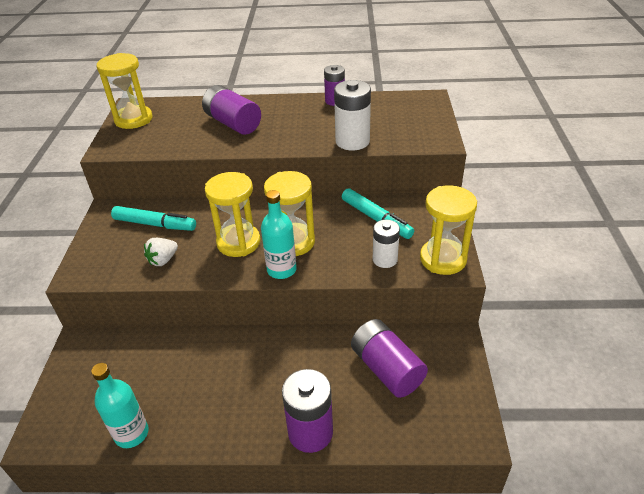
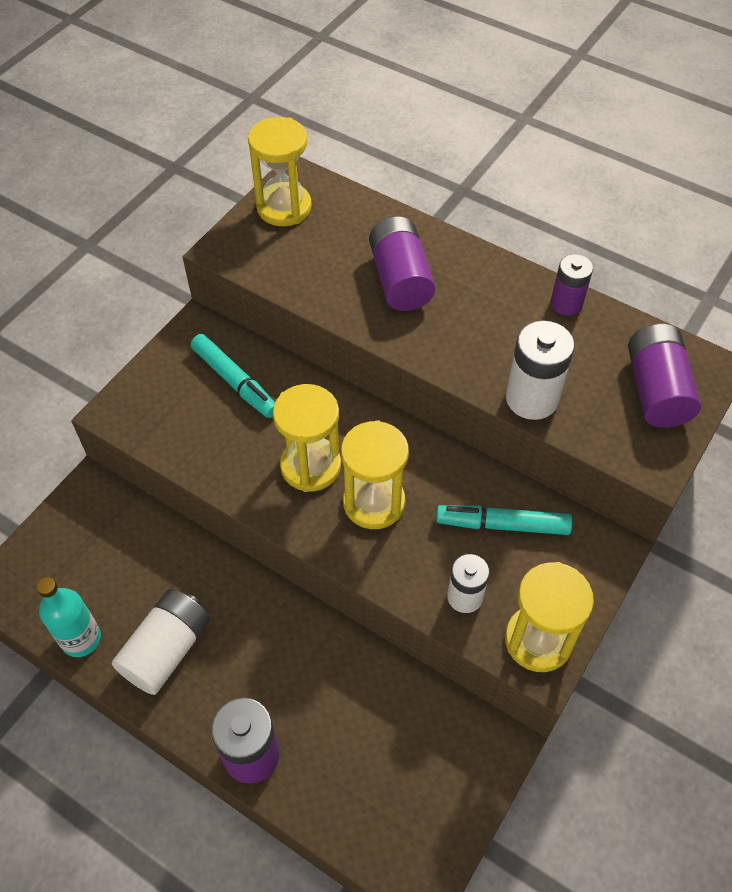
camera: 30 degrees right, 15 degrees up
(163, 260) = (212, 445): white strawberry -> none
(203, 405) = (167, 649): none -> white battery
(281, 270) = (332, 538): turquoise bottle -> none
(376, 219) = (502, 525): turquoise marker -> turquoise marker turned 105 degrees clockwise
(386, 369) = (387, 731): purple battery -> purple battery (656, 390)

